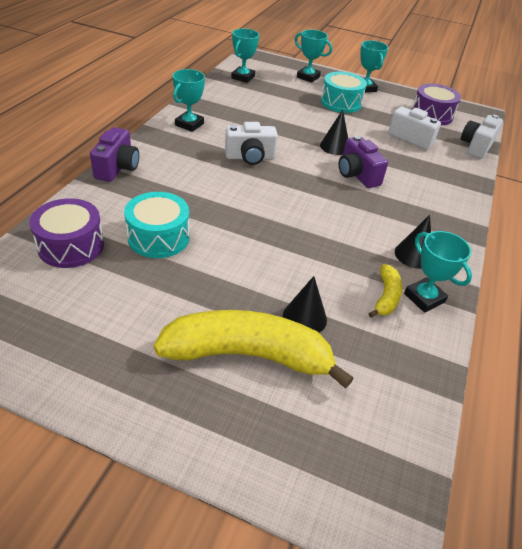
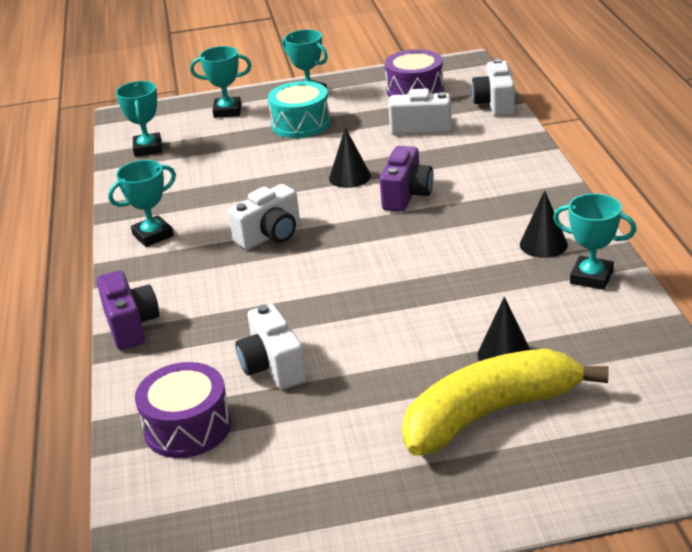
camera: 25 degrees left, 10 degrees down
(158, 237) = (273, 366): turquoise drum -> white camera
(189, 124) = (153, 235): turquoise trophy -> turquoise trophy turned 60 degrees clockwise
(357, 175) = (406, 195): purple camera -> purple camera turned 105 degrees counterclockwise
(386, 297) = (557, 295): yellow banana -> none

